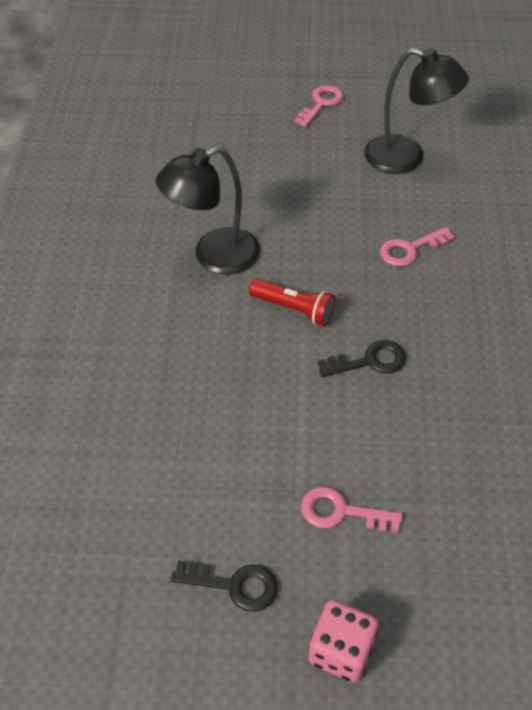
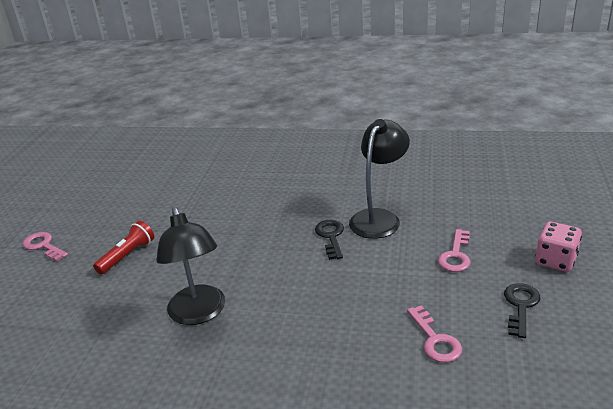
camera: 80 degrees left, 20 degrees down
(294, 309) = (273, 269): red flashlight -> red flashlight (127, 255)
(406, 158) = (137, 208): black lamp -> black lamp (379, 218)
(410, 249) = (232, 213): pink key -> pink key (435, 340)

